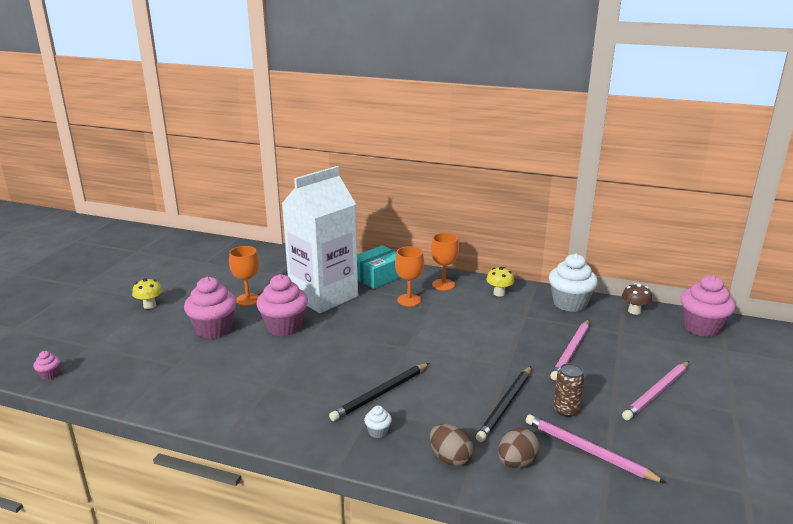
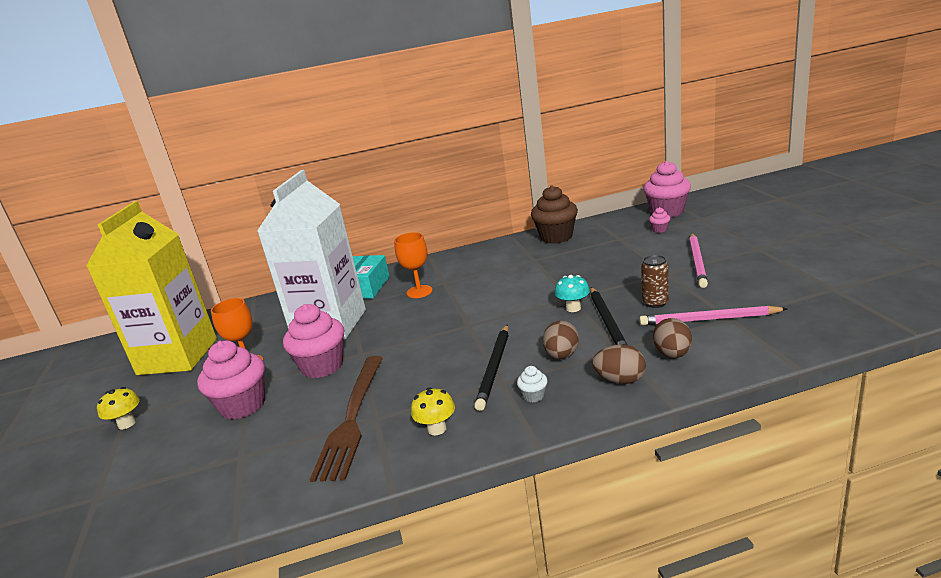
camera: 30 degrees left, 0 degrees up
(49, 375) = (70, 556): pink cupcake -> pink cupcake (659, 230)
(219, 271) = (177, 356): none -> yellow carton
(257, 377) = (352, 418): none -> brown fork
(437, 412) = (562, 355): none -> brown egg
(443, 284) = (434, 268): orange goblet -> none
(496, 377) = (573, 308): none -> turquoise mushroom
(499, 293) = (491, 254): yellow mushroom -> yellow mushroom (437, 429)
(569, 303) = (556, 237): white cupcake -> brown cupcake
(571, 351) = (603, 265): pink pencil -> none
(634, 311) = (609, 222): brown mushroom -> none

